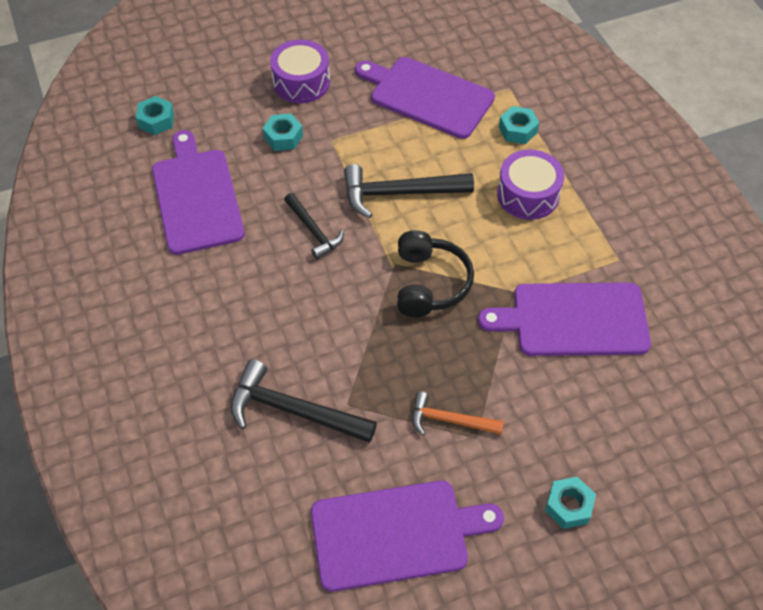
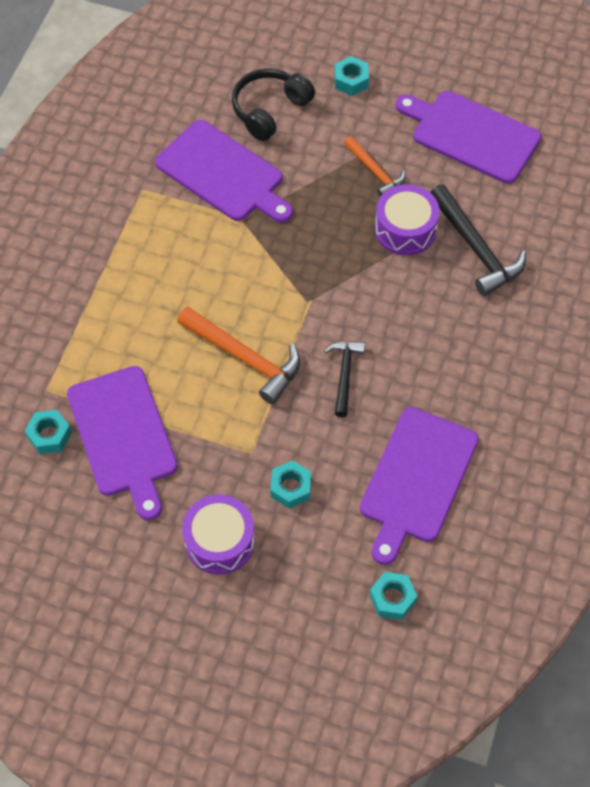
camera: 140 degrees left, 5 degrees up
(399, 193) = (245, 358): black hammer -> orange hammer
(429, 283) = (296, 268): black headphones -> black headphones (270, 110)
(517, 130) = (88, 344): turquoise nut -> turquoise nut (49, 435)
(528, 195) = (147, 283): purple drum -> purple drum (405, 229)

